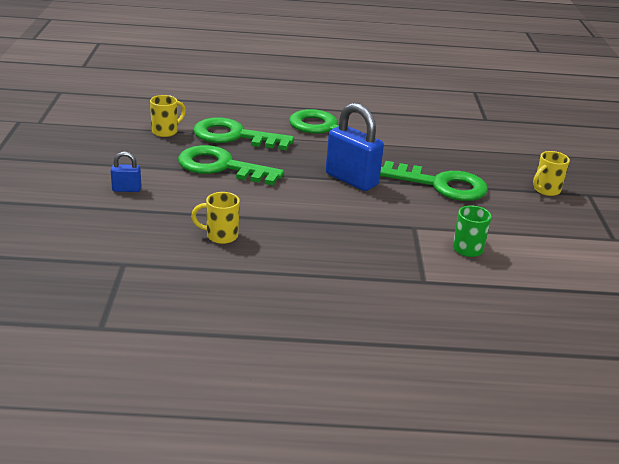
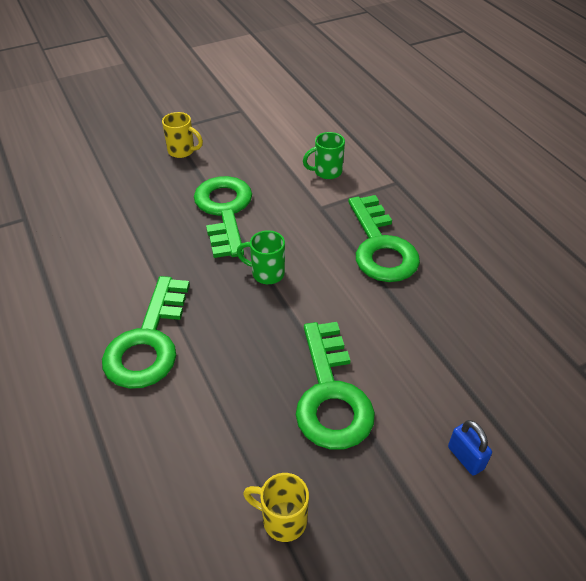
camera: 115 degrees left, 15 degrees up
(220, 236) = (464, 322): yellow mug -> none
(235, 136) = (236, 426): green key -> green key (380, 246)
(351, 180) = (266, 273): blue padlock -> green mug

